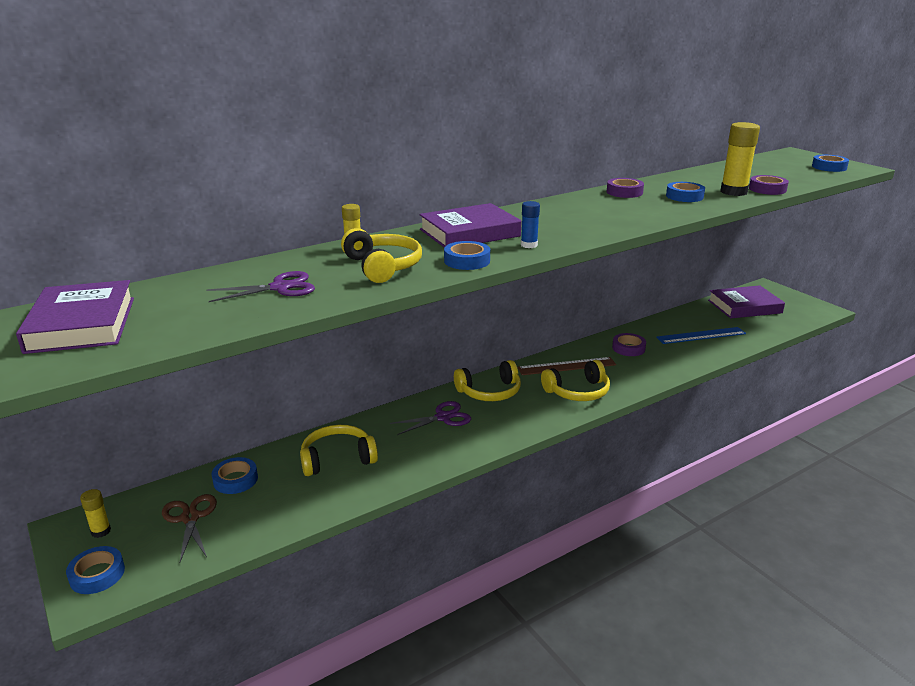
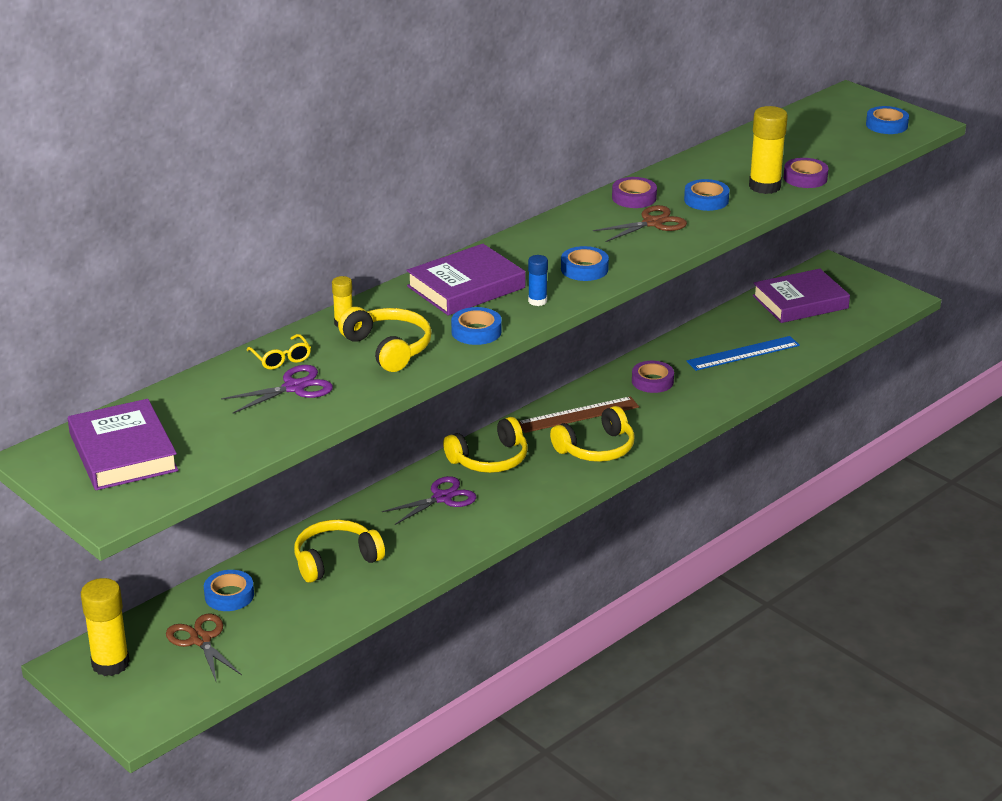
camera: 10 degrees left, 5 degrees up
(97, 574) = (135, 703): blue tape -> blue tape (584, 269)
(101, 531) = (110, 664): yellow glue stick -> yellow glue stick, size x1.87
(283, 267) = (281, 358): none -> yellow glasses
(639, 206) = (653, 223): none -> brown scissors

